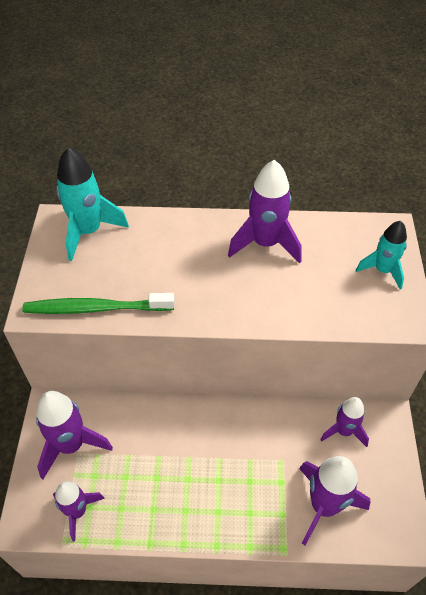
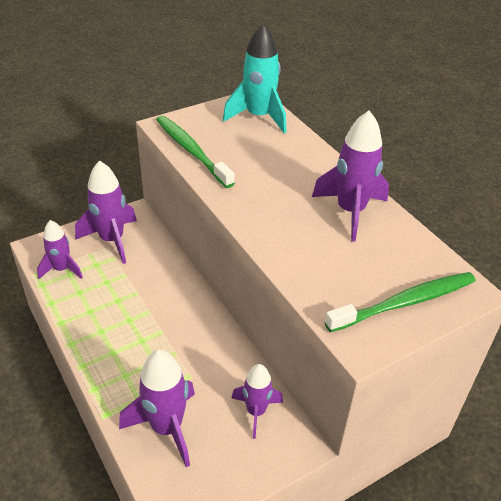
camera: 55 degrees right, 10 degrees down
(382, 270) = (405, 302): turquoise rocket -> green toothbrush

